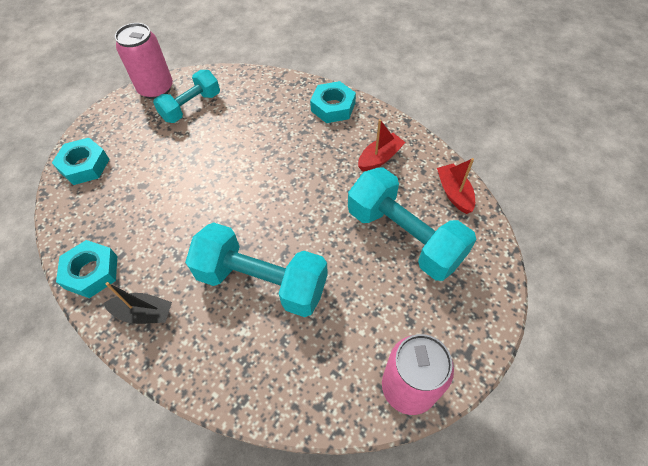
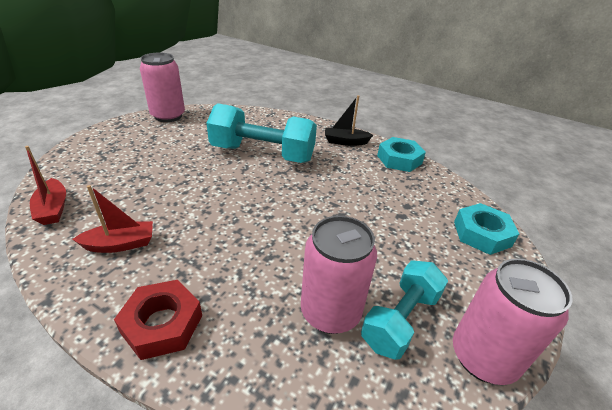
camera: 170 degrees right, 20 degrees down
(232, 111) = (330, 312): none -> pink can
(333, 107) = (162, 324): turquoise nut -> red nut
(380, 158) = (120, 244): red boat -> red boat turned 150 degrees counterclockwise
(404, 236) = (131, 177): turquoise dumbbell -> none

